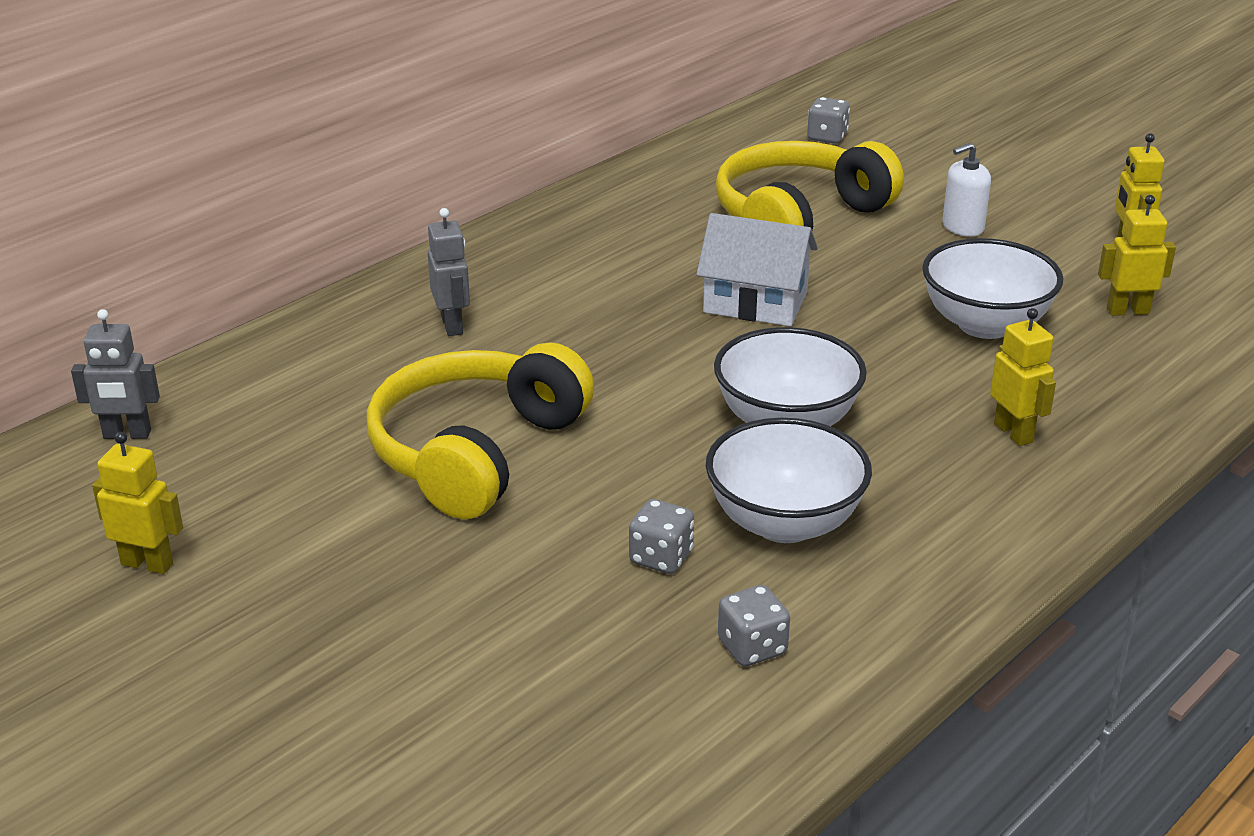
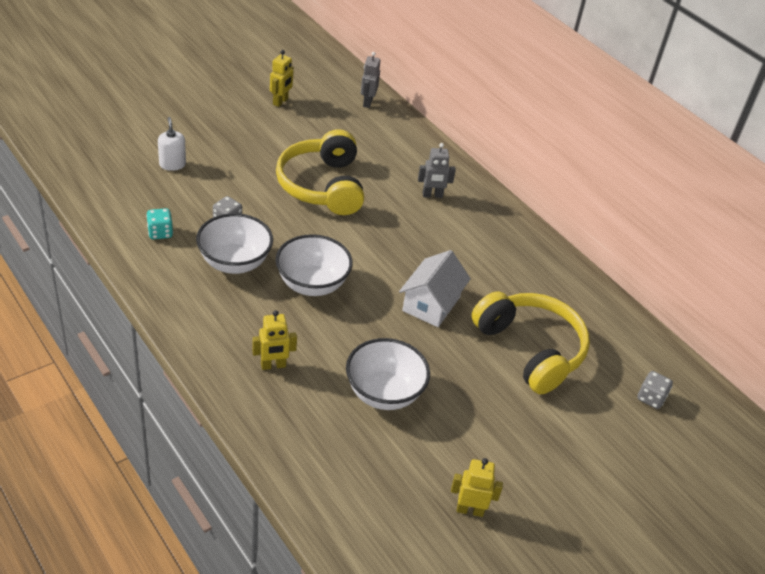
camera: 95 degrees right, 10 degrees up
(476, 452) = (322, 186): yellow headphones -> yellow headphones turned 135 degrees counterclockwise
(752, 647) = (160, 233): grey dice -> turquoise dice
(962, 227) = (508, 426): white soap dispenser -> white soap dispenser (172, 164)
(1127, 311) = (383, 470): yellow robot -> none

